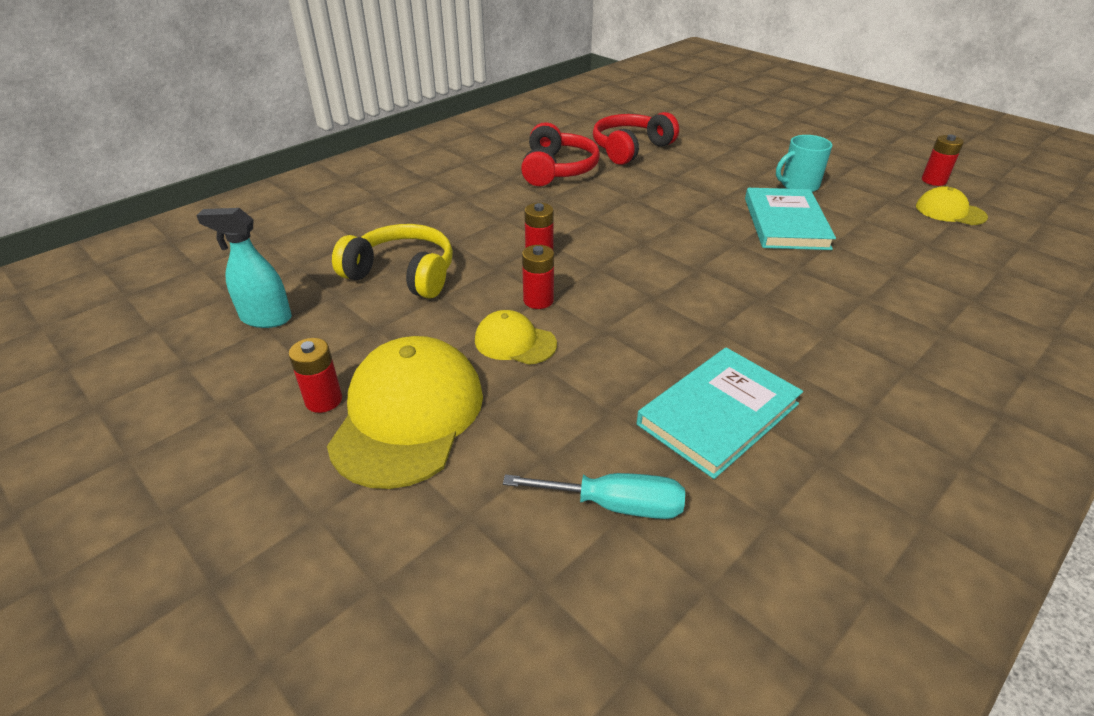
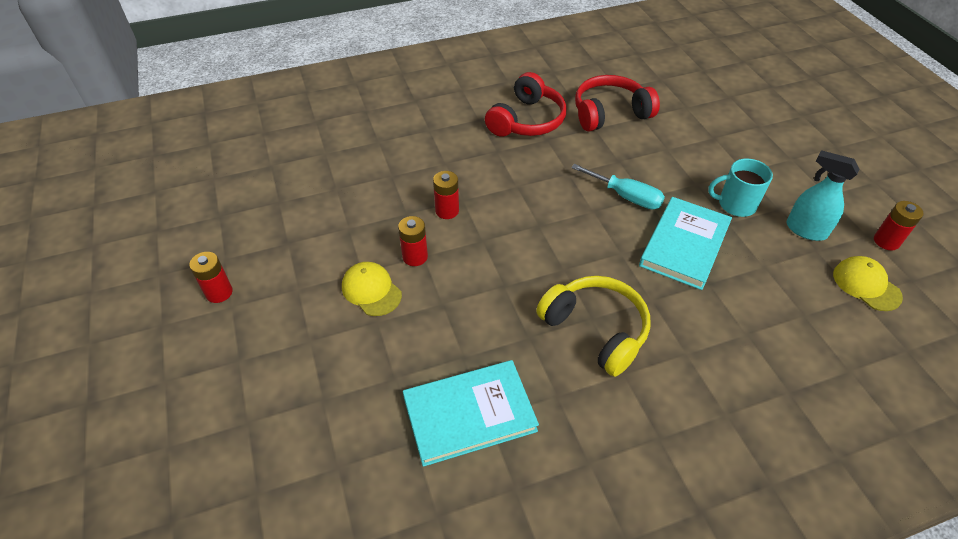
camera: 25 degrees right, 10 degrees up
(266, 318) = (224, 207): turquoise spray bottle -> turquoise spray bottle (805, 230)
(402, 274) = (335, 197): yellow headphones -> yellow headphones (595, 330)
(408, 415) = (261, 327): yellow cap -> none
(615, 505) = (342, 456): turquoise screwdriver -> turquoise screwdriver (626, 196)

